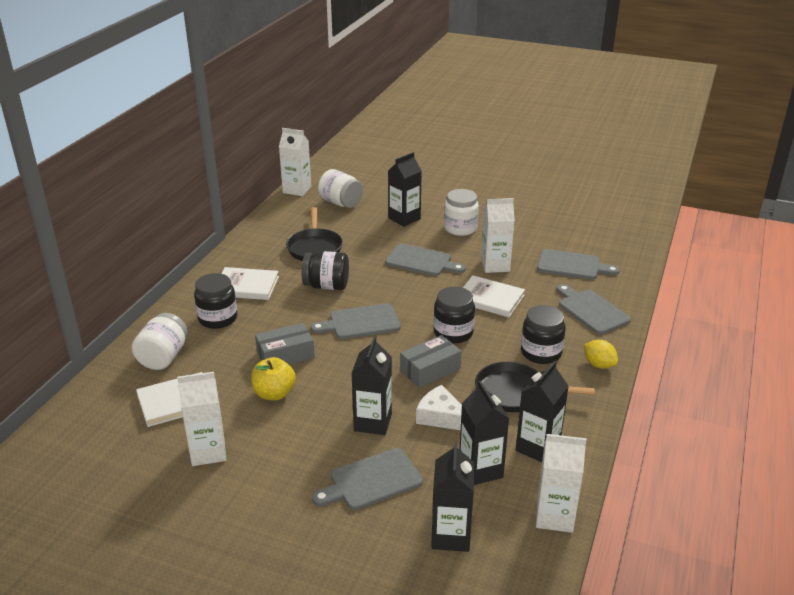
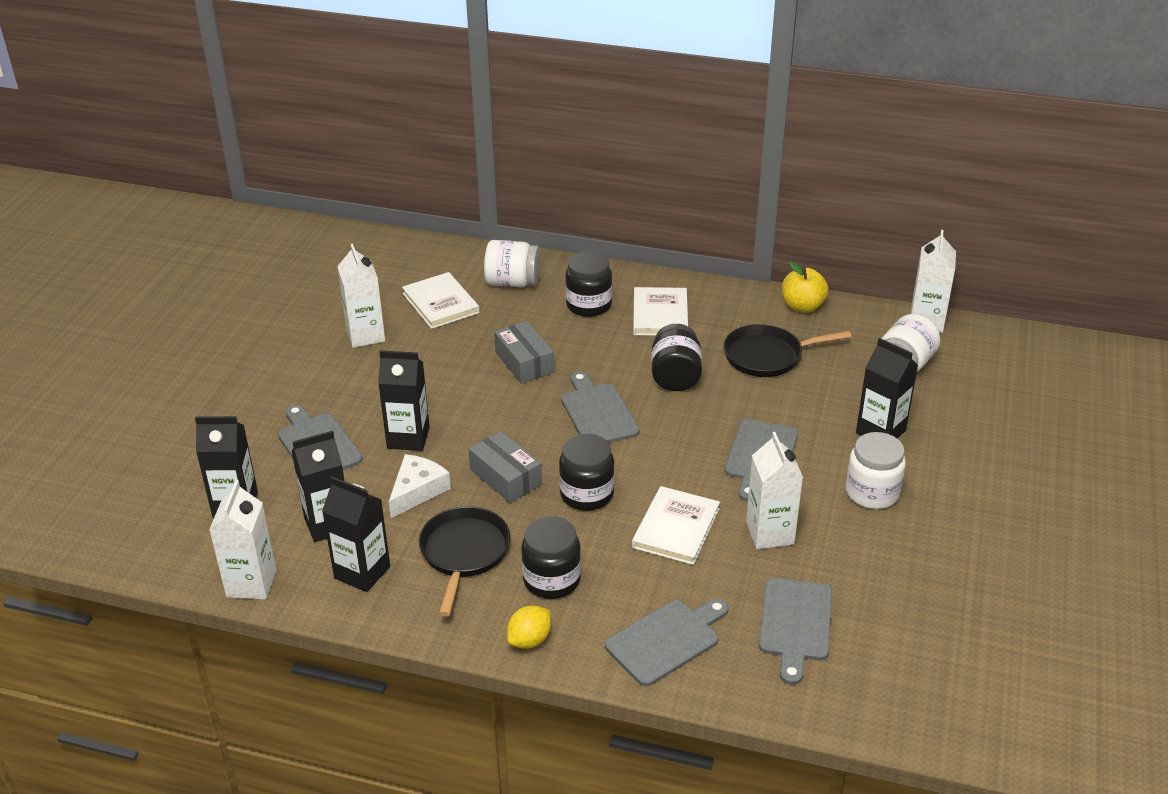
camera: 85 degrees right, 5 degrees up
(274, 394) = (455, 363): yellow apple -> yellow apple (802, 306)

